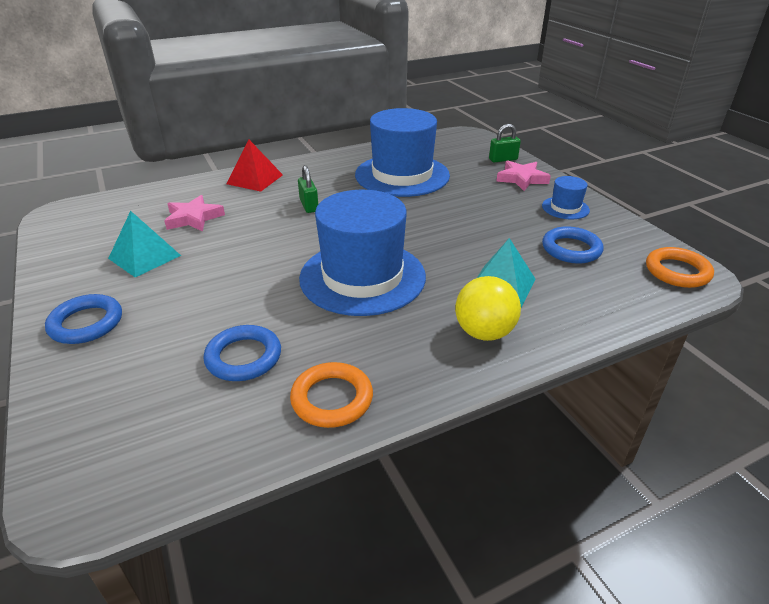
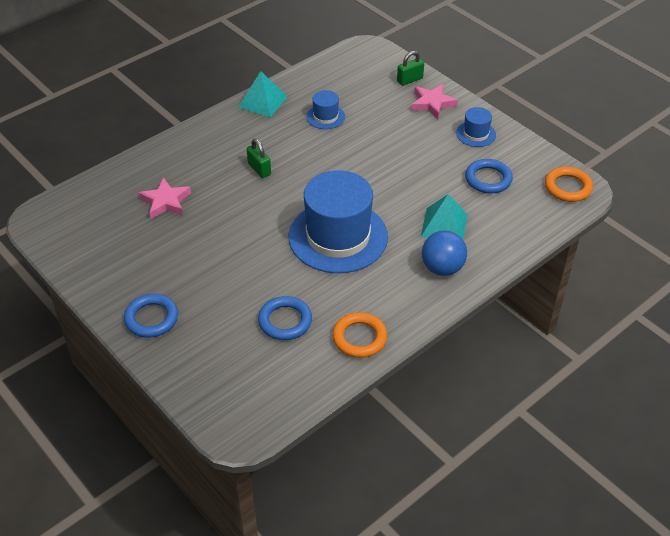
camera: 15 degrees left, 10 degrees up
(144, 257) = (152, 250): turquoise pyramid -> turquoise pyramid (262, 102)
(254, 179) = (192, 145): red pyramid -> none
(402, 175) = (325, 117): blue hat -> blue hat, size x0.44
(484, 332) = (442, 268): yellow ball -> blue ball

